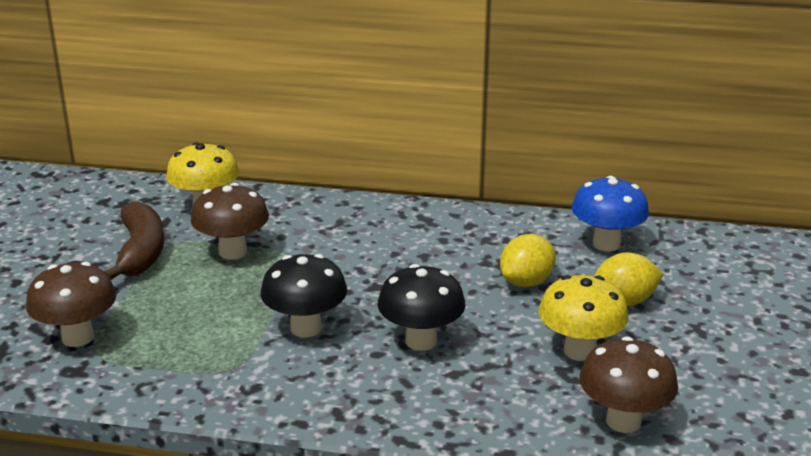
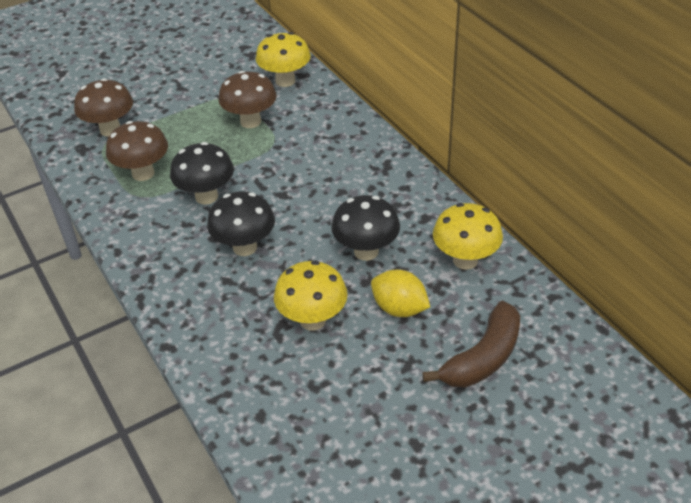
camera: 50 degrees right, 15 degrees up
(141, 252) = (210, 93): brown banana -> brown banana (483, 358)
(526, 282) = (366, 251): yellow lemon -> black mushroom
(606, 244) = (465, 260): blue mushroom -> yellow mushroom
(623, 421) = (255, 382): brown mushroom -> brown mushroom (143, 173)

